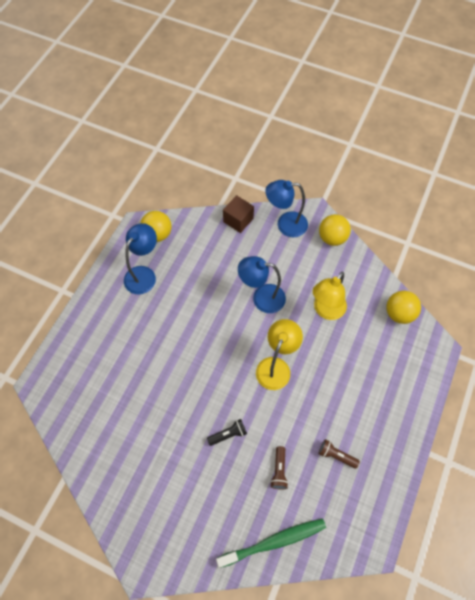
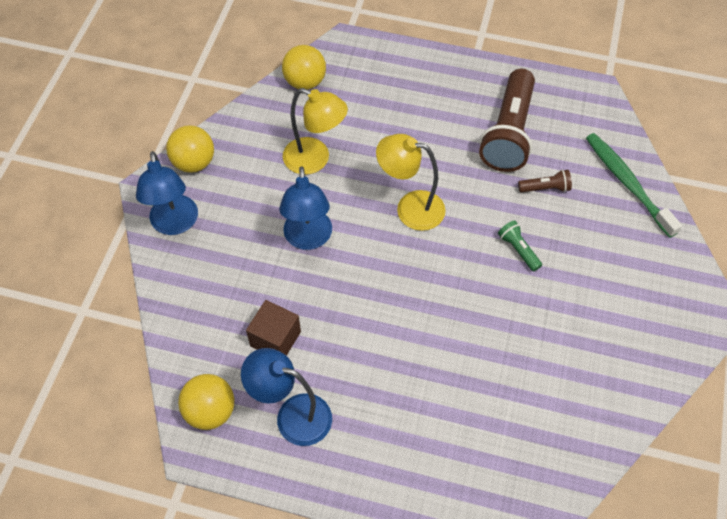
camera: 100 degrees left, 5 degrees down
(228, 434) = (518, 250): black flashlight -> green flashlight
(238, 220) = (171, 291): brown cube -> brown cube (275, 339)
(336, 455) = (508, 133): brown flashlight -> brown flashlight, size x2.33

